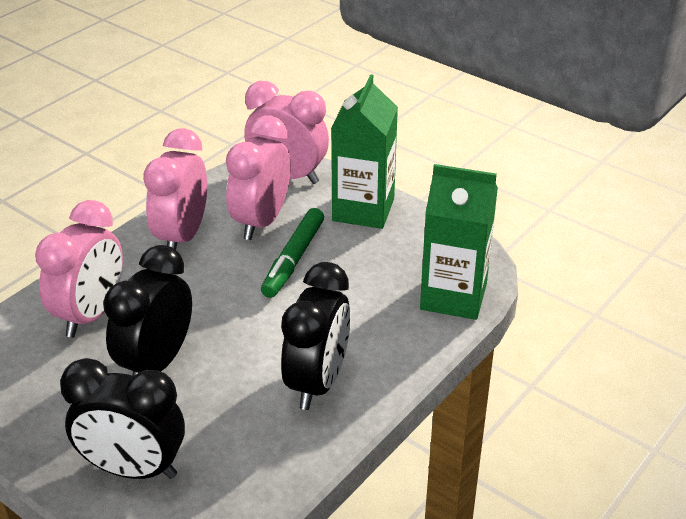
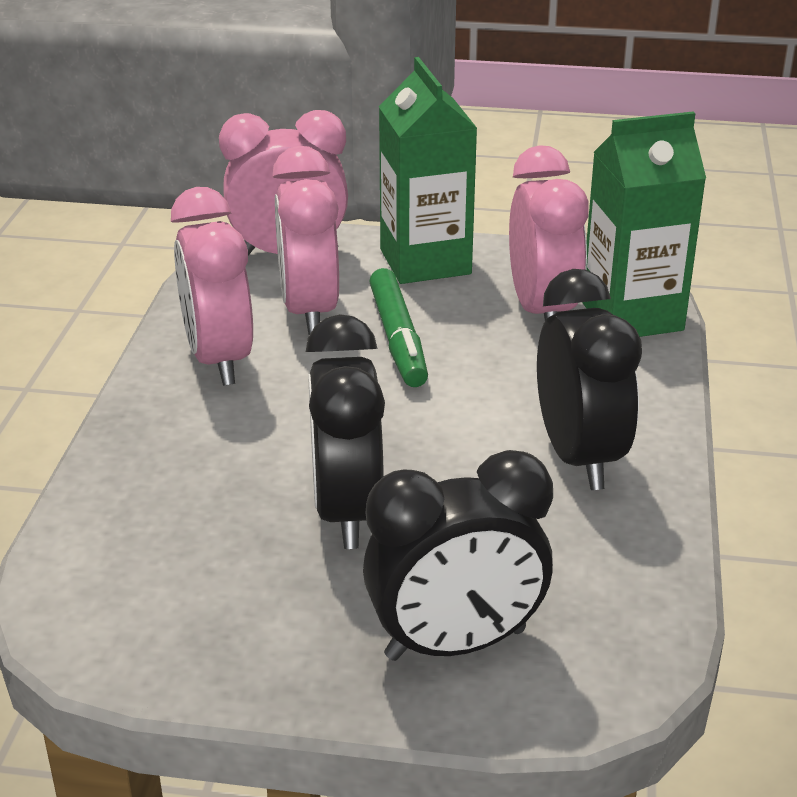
camera: 30 degrees left, 5 degrees down
(90, 314) = (187, 489): pink clock -> pink clock (541, 311)

